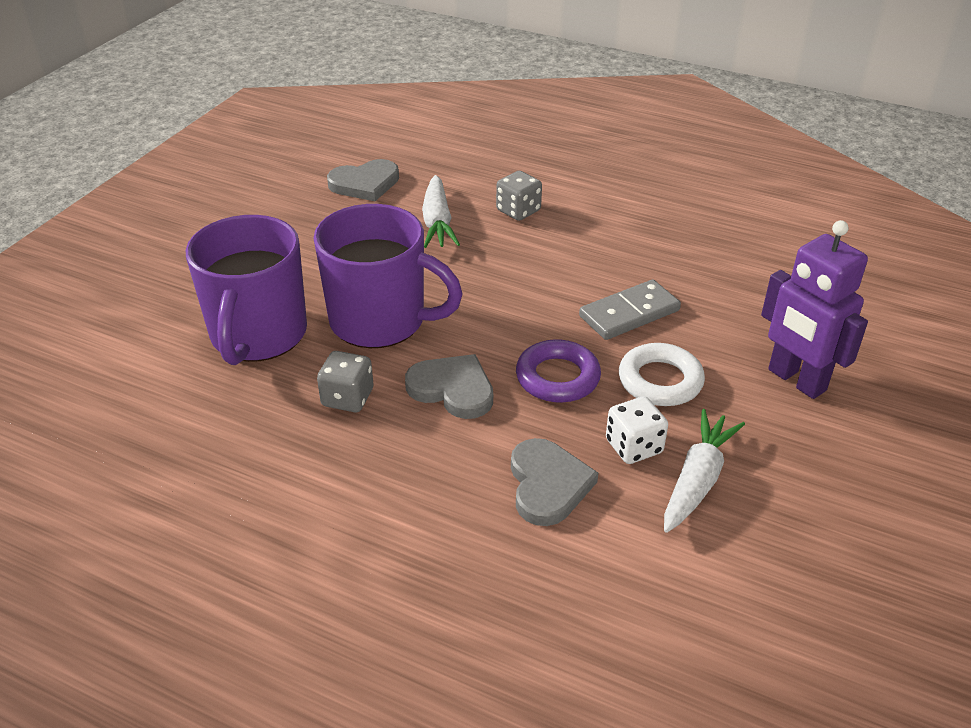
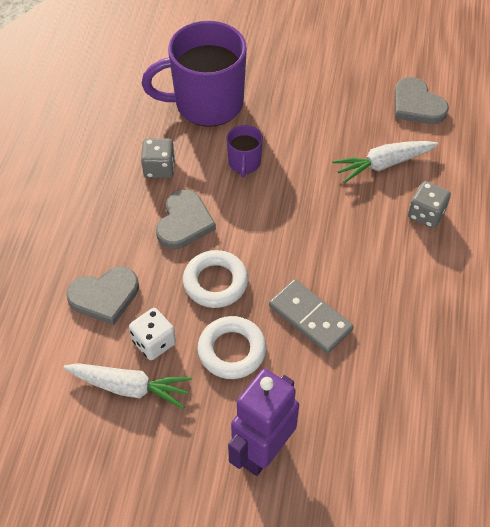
camera: 75 degrees right, 15 degrees up
(380, 321) = (244, 163): purple mug -> purple mug, size x0.46
(557, 377) = (215, 282): purple ring -> white ring

